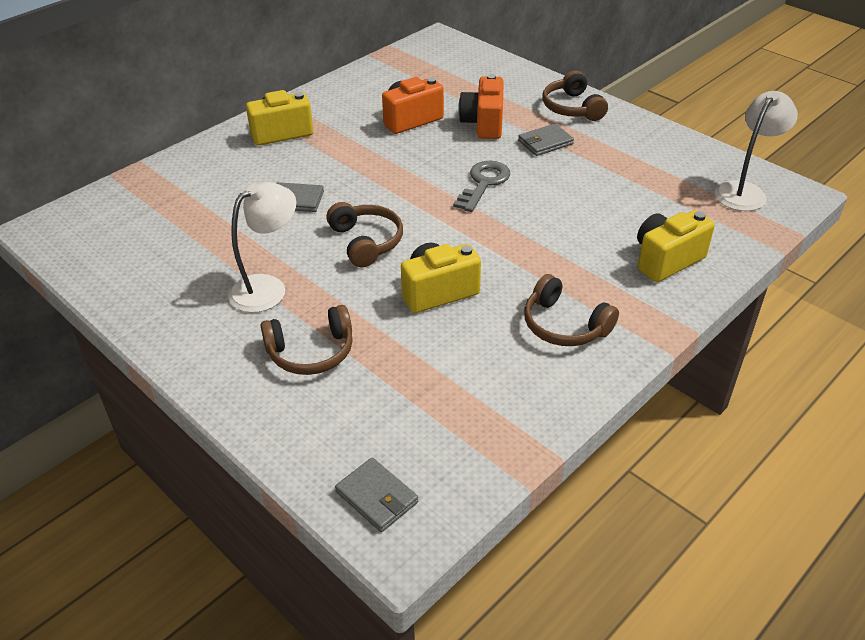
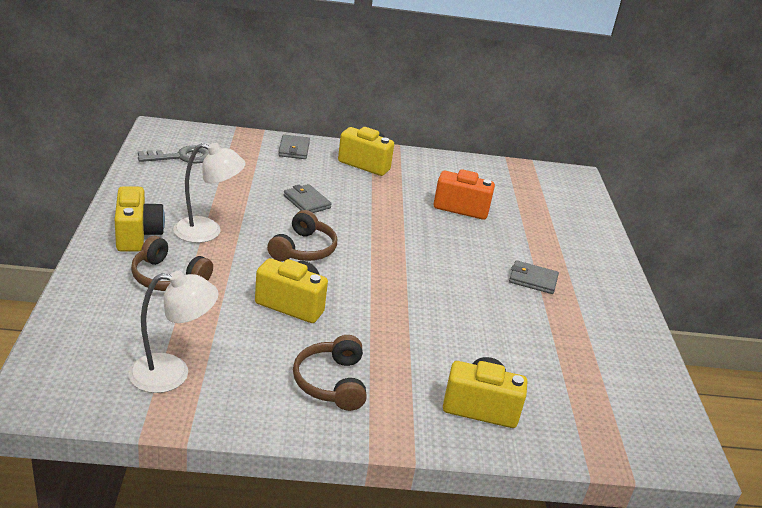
camera: 40 degrees right, 10 degrees down
(216, 339) = (137, 235): none -> yellow camera
(377, 497) = (62, 368): grey wallet -> grey wallet (294, 149)
(483, 124) = (508, 241): orange camera -> none
(483, 184) = (439, 272): grey key -> grey key (181, 157)
(572, 108) = (598, 274): brown headphones -> none
(745, 191) = (640, 418): white lamp -> white lamp (172, 374)

